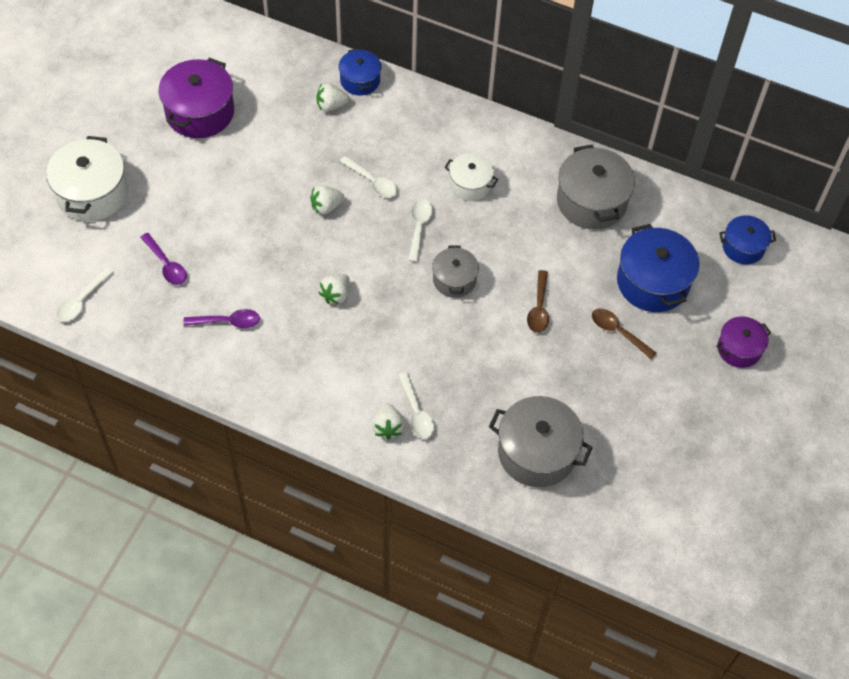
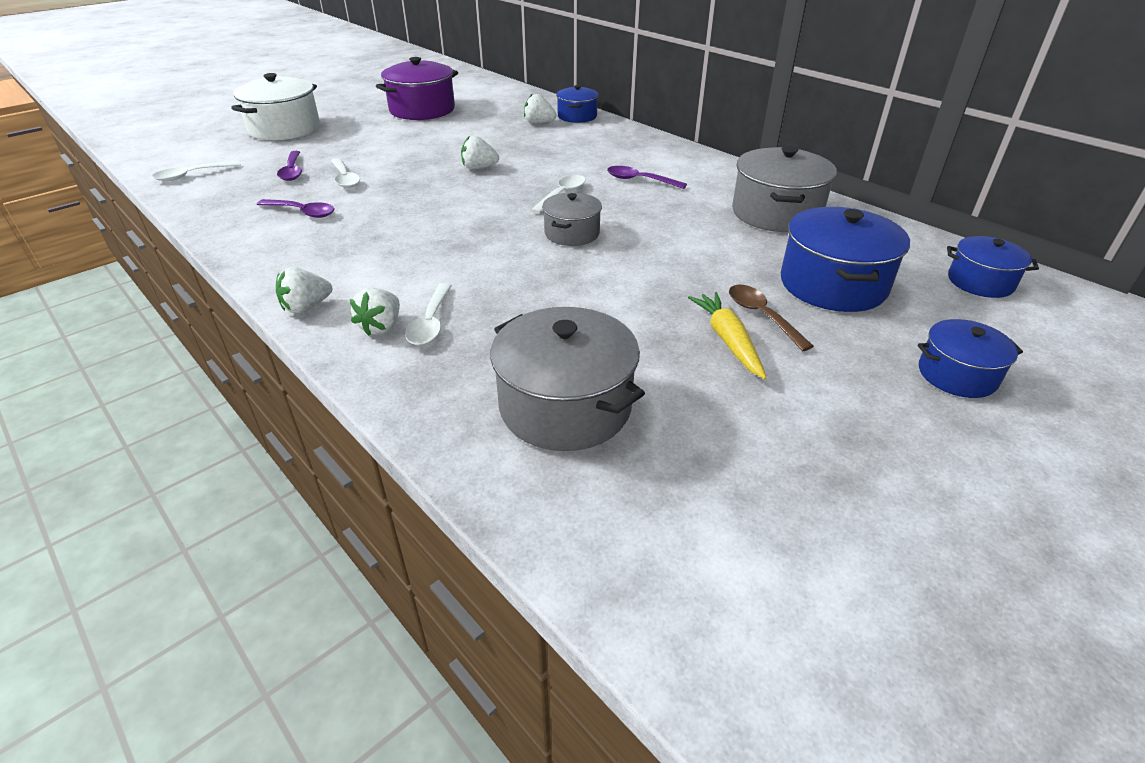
camera: 25 degrees right, 20 degrees down
(336, 295) = (431, 218): white strawberry -> white strawberry (306, 307)
(372, 182) = (538, 163): white spoon -> white spoon (345, 178)
(470, 184) = (639, 180): white pot -> purple spoon
(539, 308) = (661, 273): brown spoon -> none
(605, 363) = (728, 340): none -> yellow carrot
(739, 349) = (957, 375): purple pot -> blue pot

